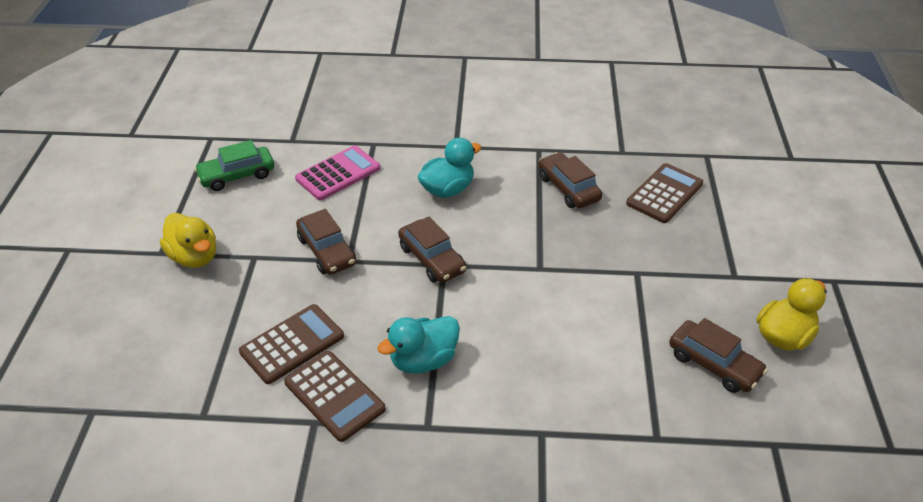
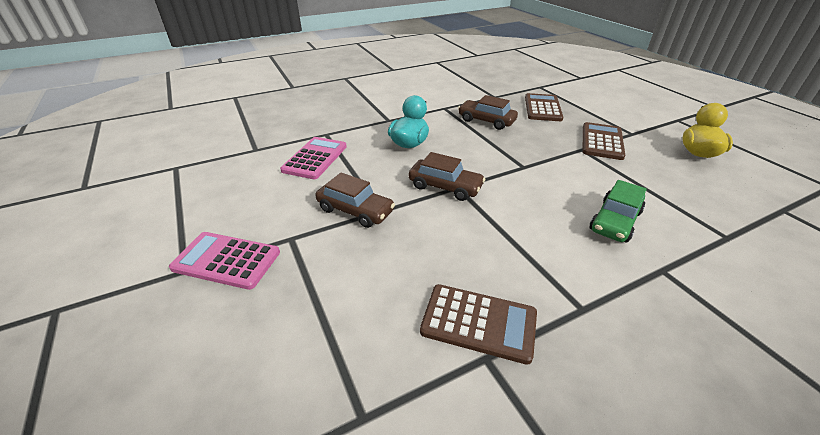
camera: 30 degrees left, 5 degrees down
(194, 257) = (226, 260): yellow duck -> pink calculator
(237, 175) = (223, 185): green car -> green car (615, 221)
(292, 344) = (394, 295): brown calculator -> brown calculator (602, 141)
(423, 360) = (518, 257): turquoise duck -> none
(714, 364) = (689, 180): brown car -> none

